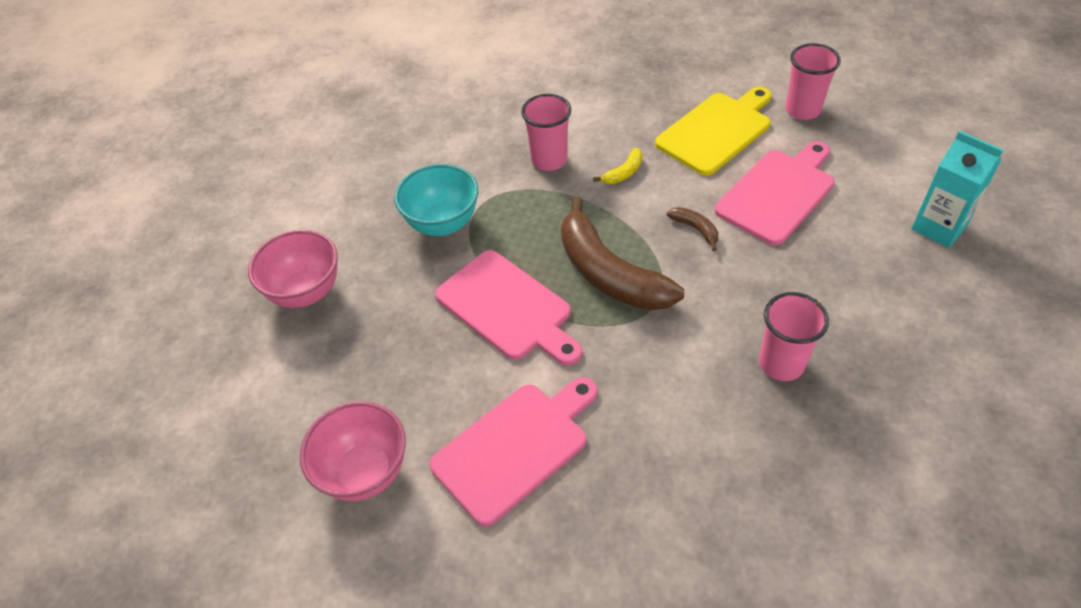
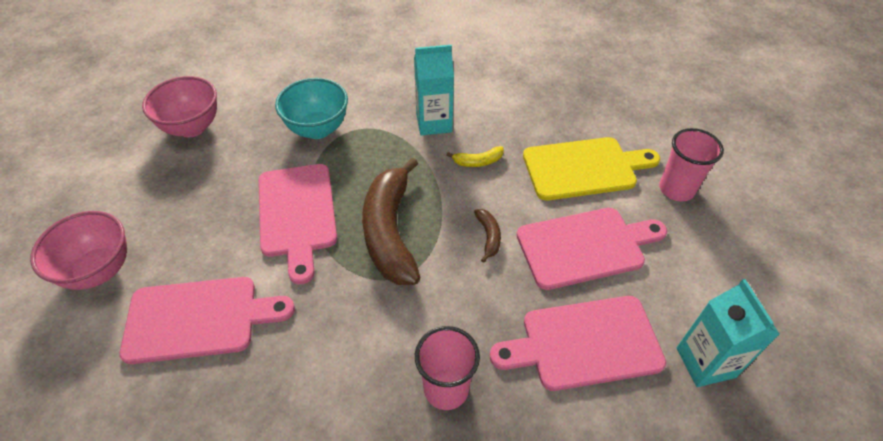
camera: 30 degrees right, 0 degrees up
(549, 160) = (434, 123): pink cup -> turquoise carton
(847, 266) = (584, 343): none -> pink cutting board

